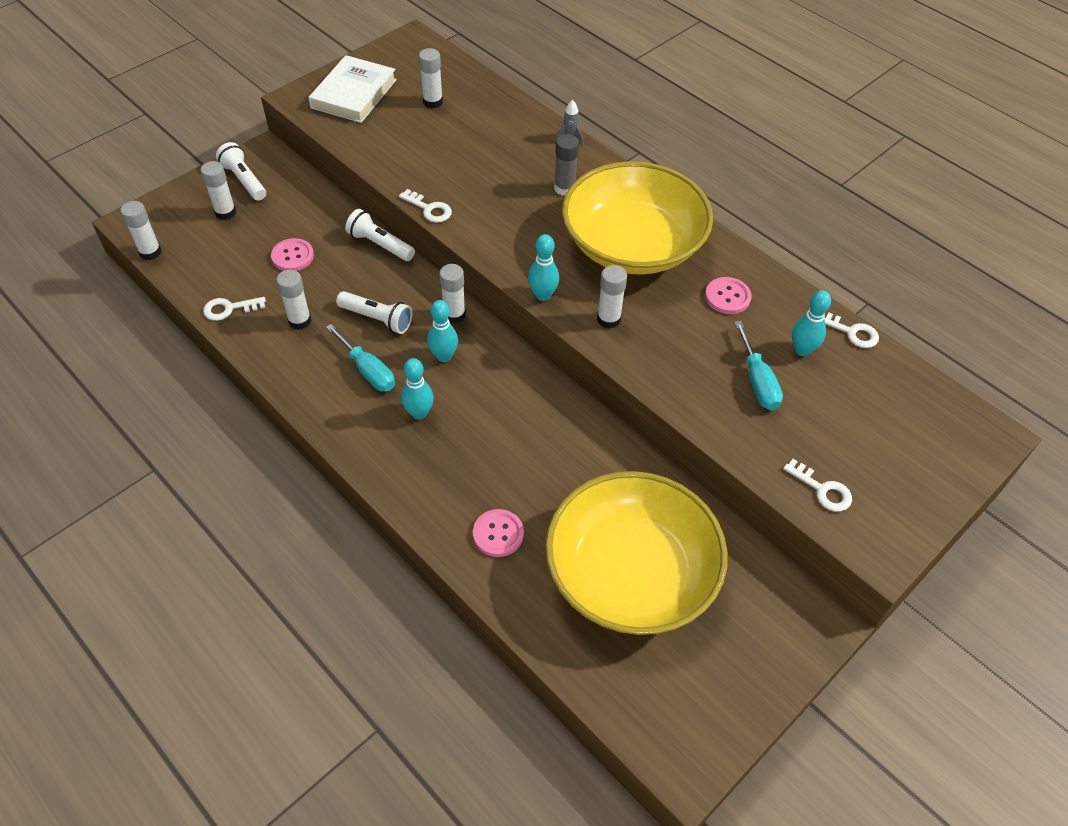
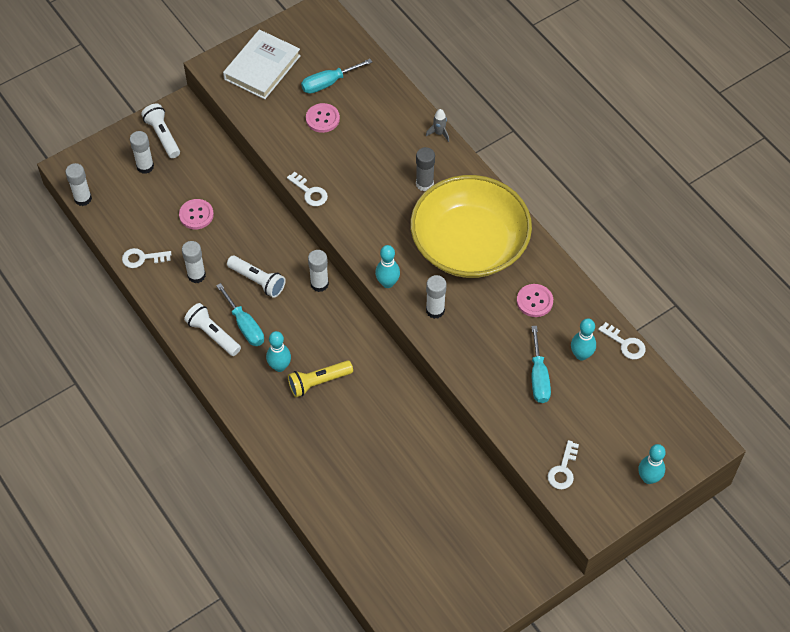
camera: 10 degrees right, 5 degrees up
(380, 245) = (268, 212): white flashlight -> white flashlight (213, 335)
(433, 102) = (328, 83): white glue stick -> turquoise screwdriver
(444, 356) = (305, 320): turquoise bowling pin -> turquoise bowling pin (648, 478)
(472, 426) = (318, 382): none -> yellow flashlight
(498, 534) = (324, 470): pink button -> pink button (322, 119)
(631, 573) = (415, 512): yellow bowl -> none
(822, 490) = (563, 470): white key -> white key turned 60 degrees clockwise

